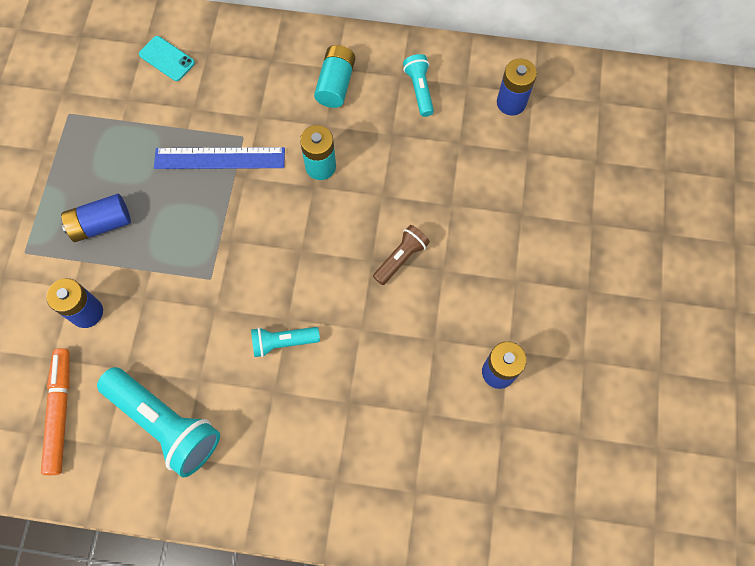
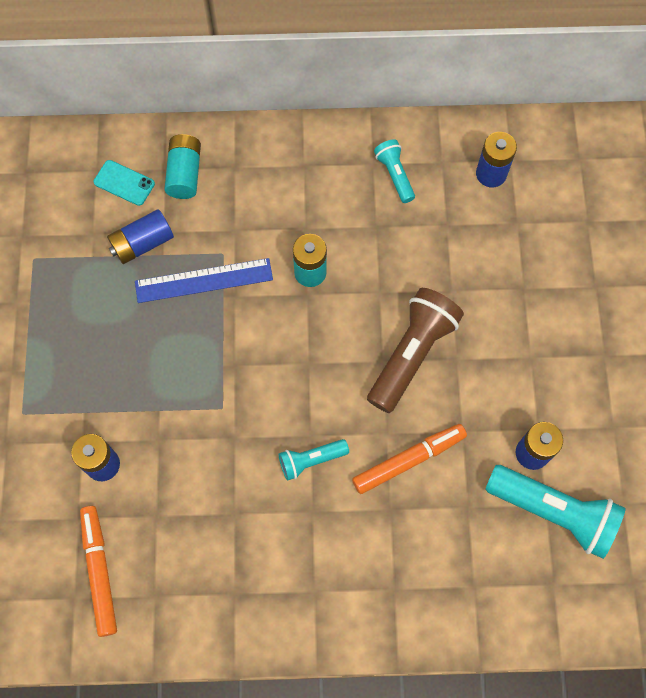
camera: 10 degrees left, 0 degrees up
(101, 224) = (96, 370): blue battery -> blue battery (142, 243)
(165, 423) = (210, 563): turquoise flashlight -> turquoise flashlight (553, 512)
(335, 84) = (307, 183): turquoise battery -> turquoise battery (184, 173)
(377, 358) = (408, 460): none -> orange marker
(401, 258) = (412, 354): brown flashlight -> brown flashlight, size x1.88

